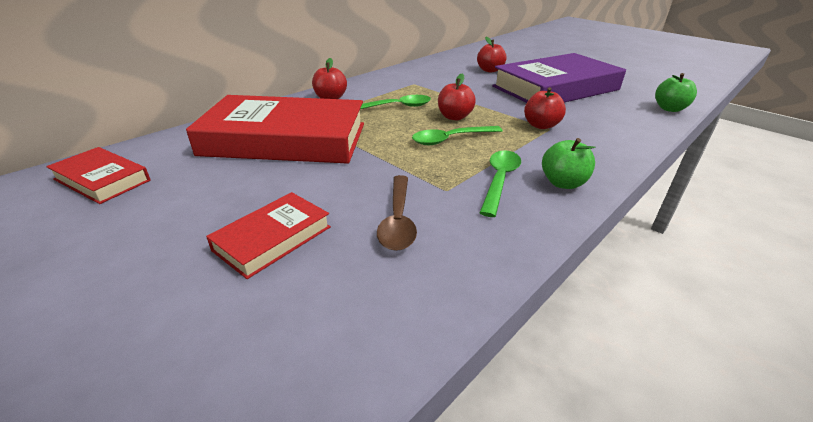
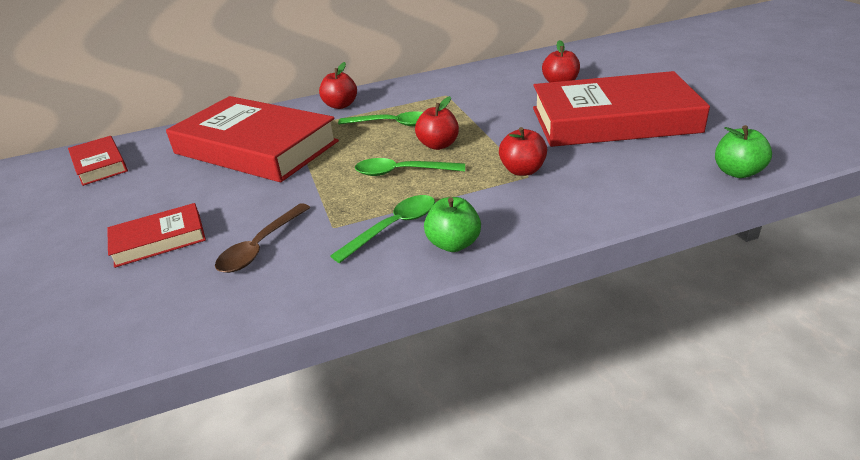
camera: 30 degrees right, 0 degrees up
(555, 88) = (613, 120): purple book -> red book

